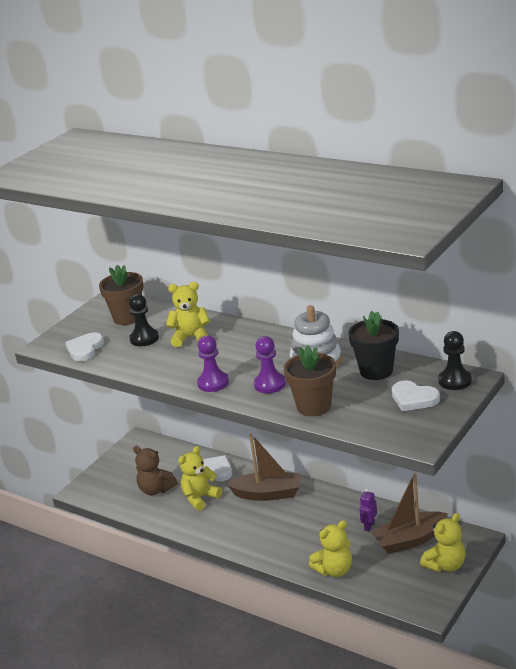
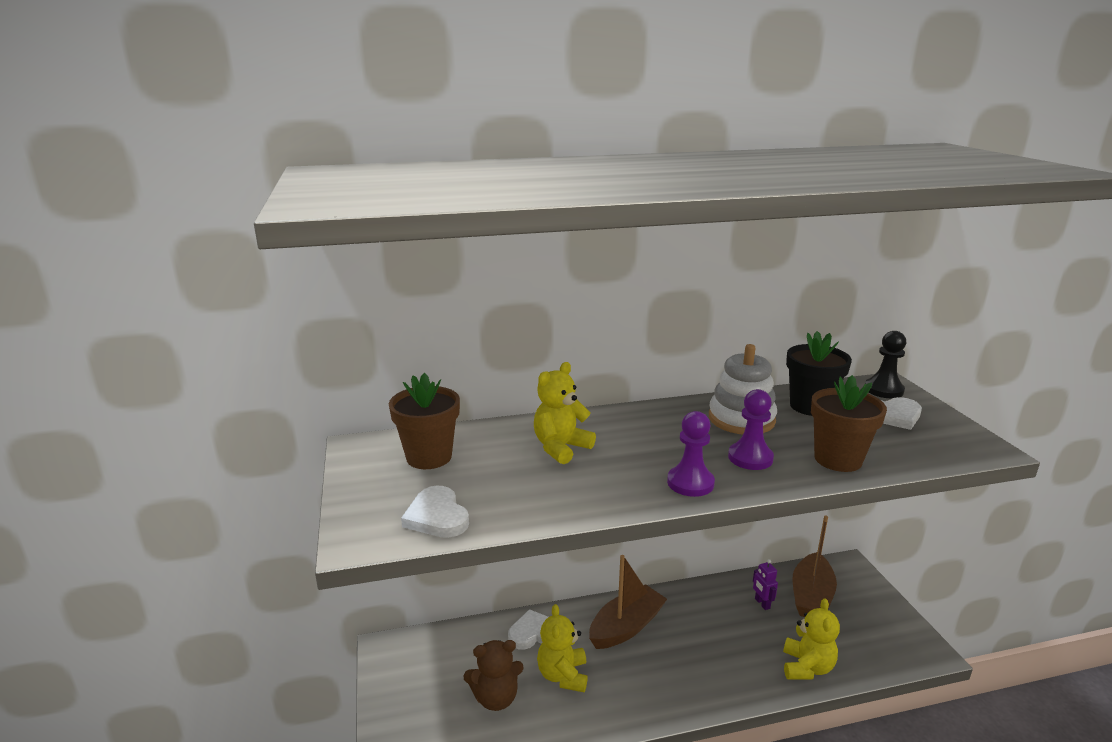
camera: 50 degrees left, 5 degrees down
(144, 338) = (501, 471): black pawn -> none
(445, 565) = (870, 602): yellow teddy bear -> none

